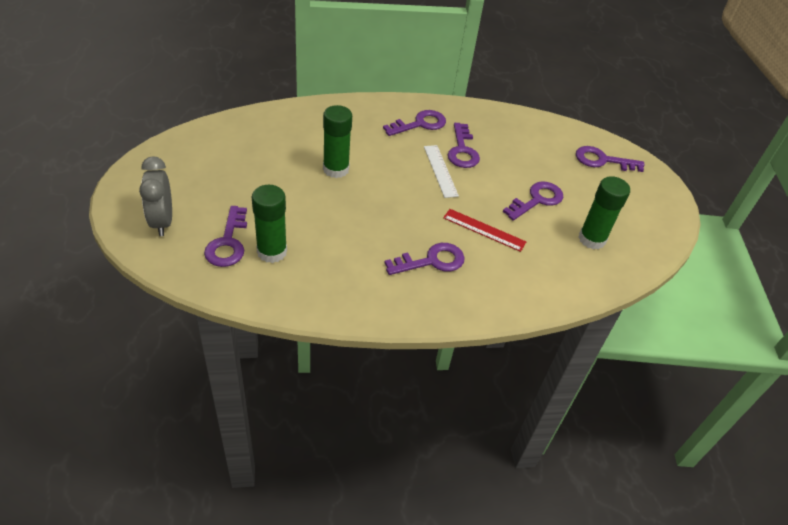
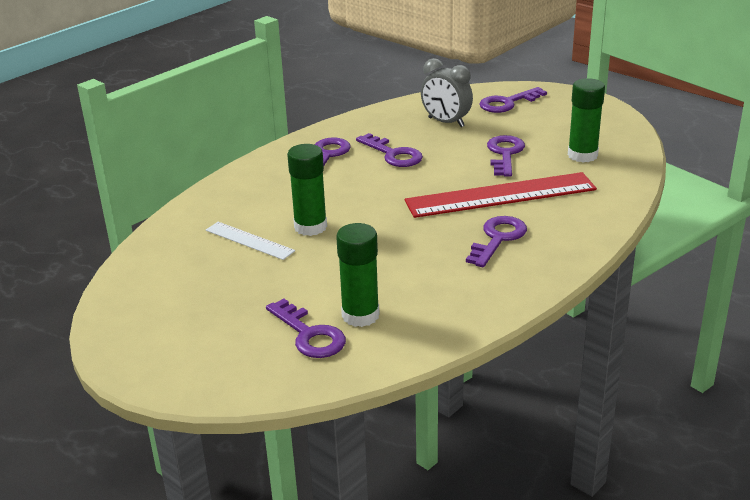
camera: 35 degrees left, 15 degrees down
(162, 221) = (216, 361): grey clock -> grey clock (446, 122)
(440, 171) = (400, 177): white ruler -> white ruler (249, 240)
(484, 230) = (500, 195): red ruler -> red ruler, size x1.97

